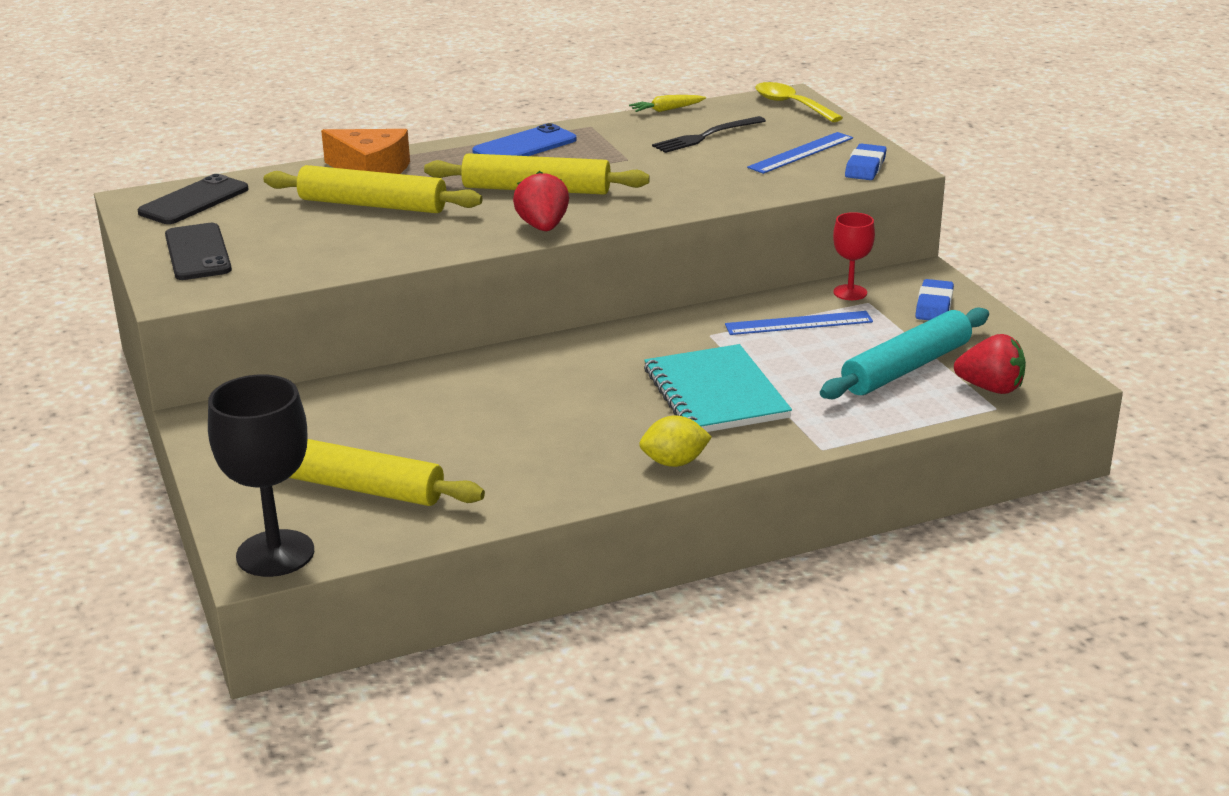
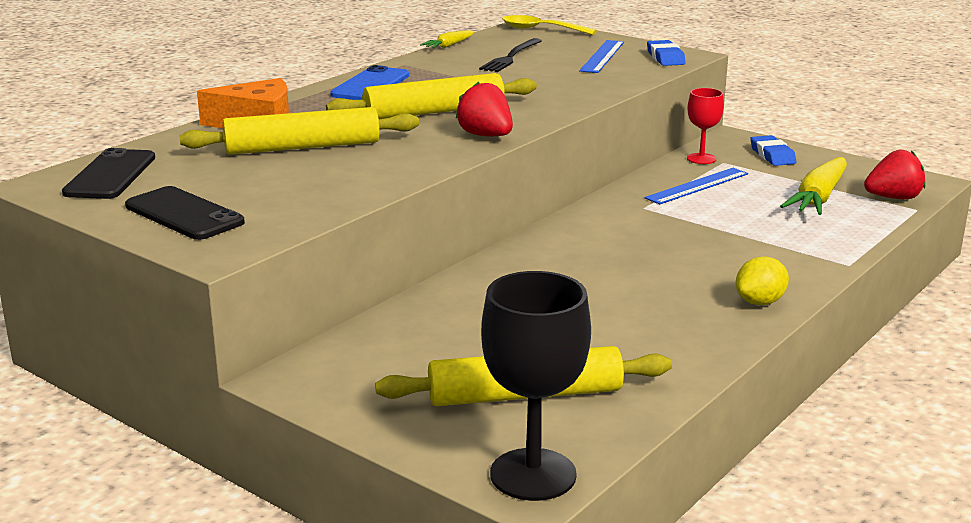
camera: 30 degrees left, 5 degrees down
(715, 393) = (713, 246): turquoise notebook -> none
(906, 368) = (818, 198): turquoise rolling pin -> yellow carrot

